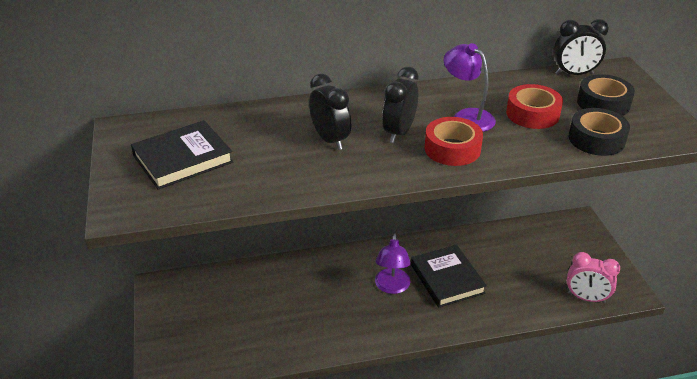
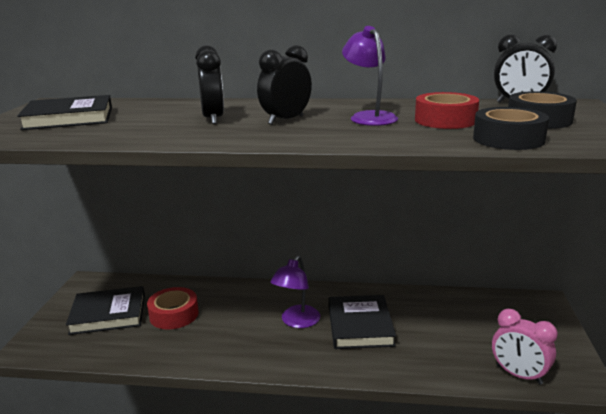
camera: 20 degrees right, 15 degrees down
(211, 319) = (108, 314): none -> black book
(452, 149) = (329, 132): red tape -> red tape (174, 314)

